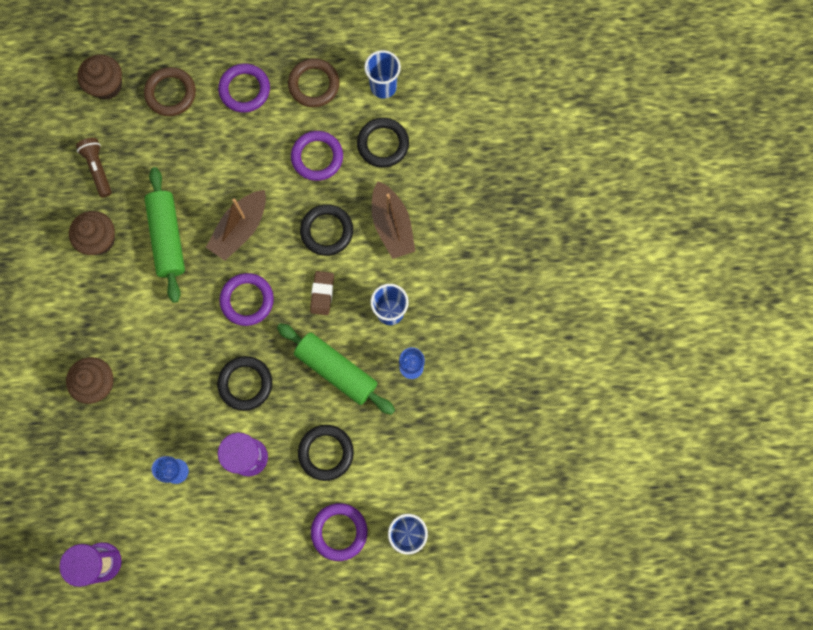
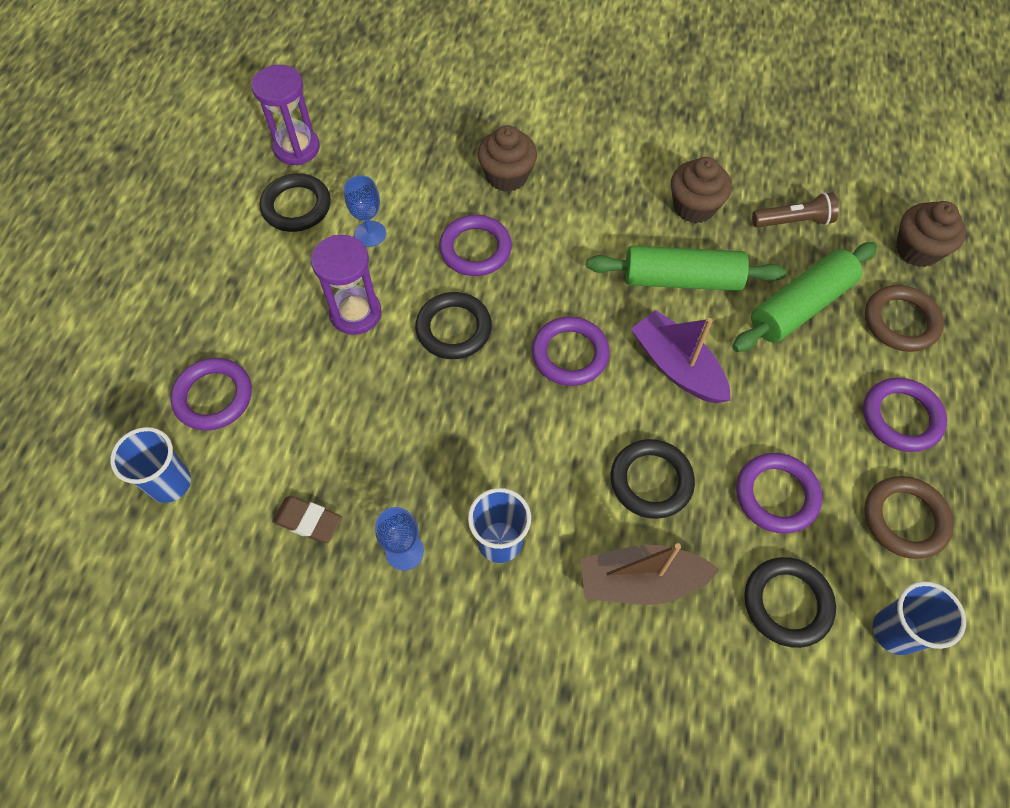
camera: 105 degrees right, 15 degrees down
(173, 388) = (475, 249): none -> purple ring
(240, 229) = (677, 367): brown boat -> purple boat
(322, 294) = (554, 452): brown eraser -> brown eraser (308, 521)
(326, 453) = (324, 404): black ring -> black ring (296, 206)
(336, 370) = (434, 444): green rolling pin -> green rolling pin (800, 306)

